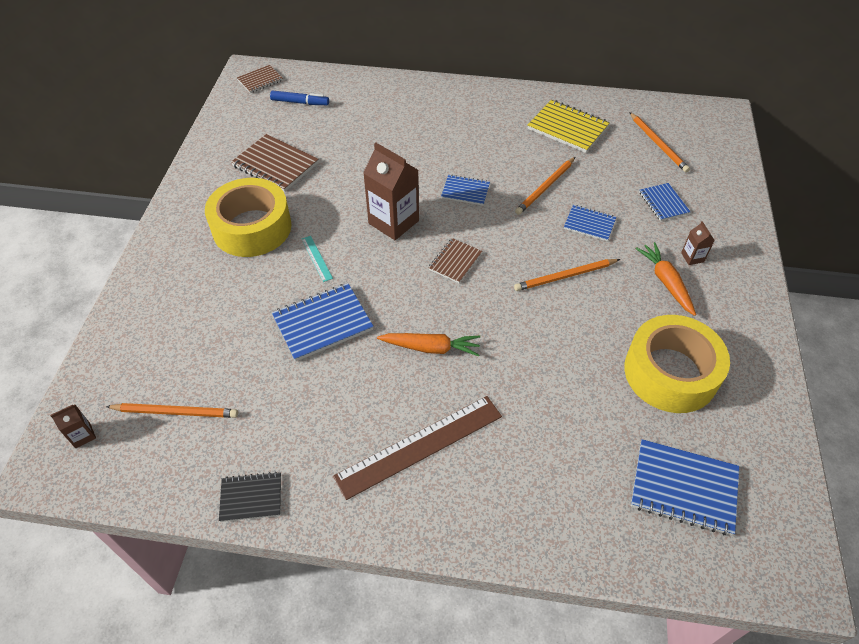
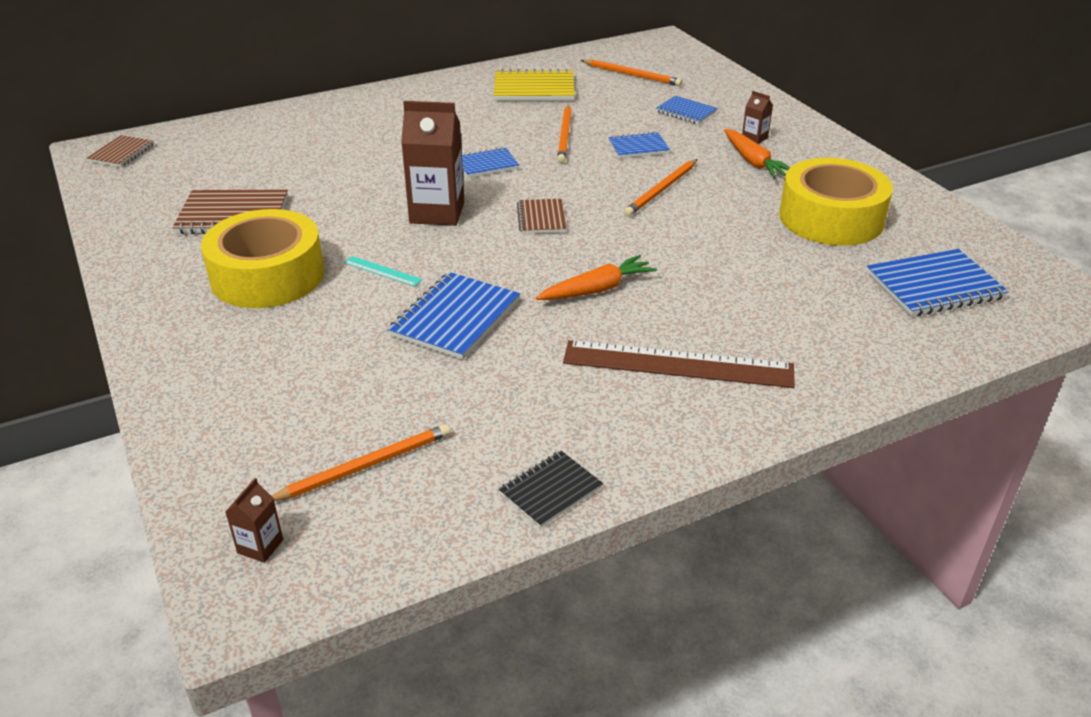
camera: 35 degrees left, 15 degrees down
(300, 102) = (201, 156): blue marker -> none
(420, 446) = (678, 364): brown ruler -> brown ruler turned 75 degrees clockwise
(666, 282) = (753, 162): orange carrot -> orange carrot turned 150 degrees counterclockwise

